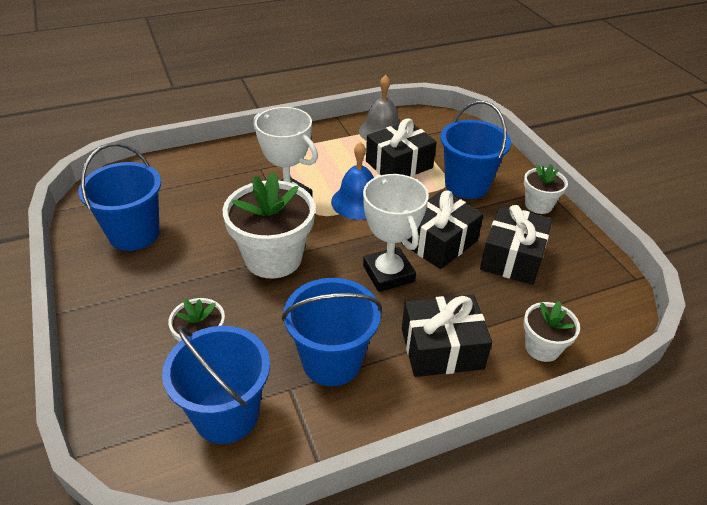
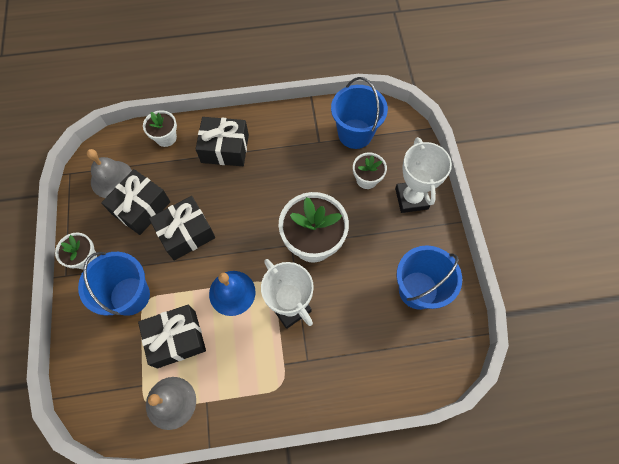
camera: 165 degrees left, 25 degrees up
(332, 361) = (292, 153): blue bucket -> none
(388, 274) = (235, 211): white trophy -> white trophy (411, 198)
(575, 281) = (112, 179): none -> grey bell

